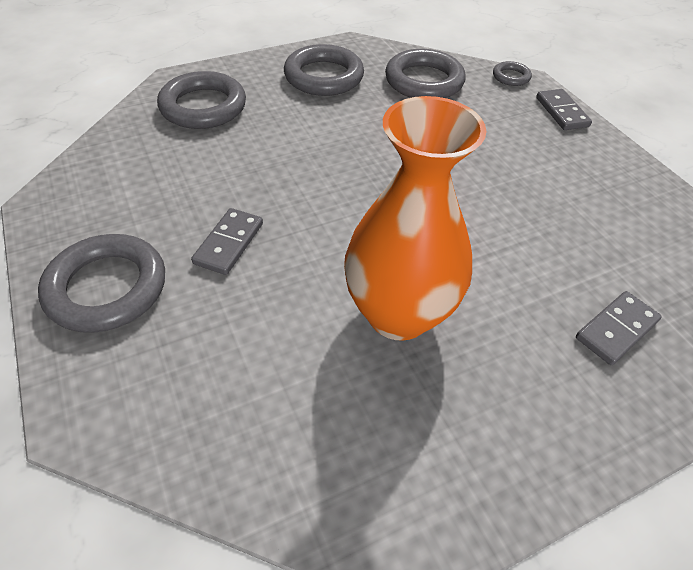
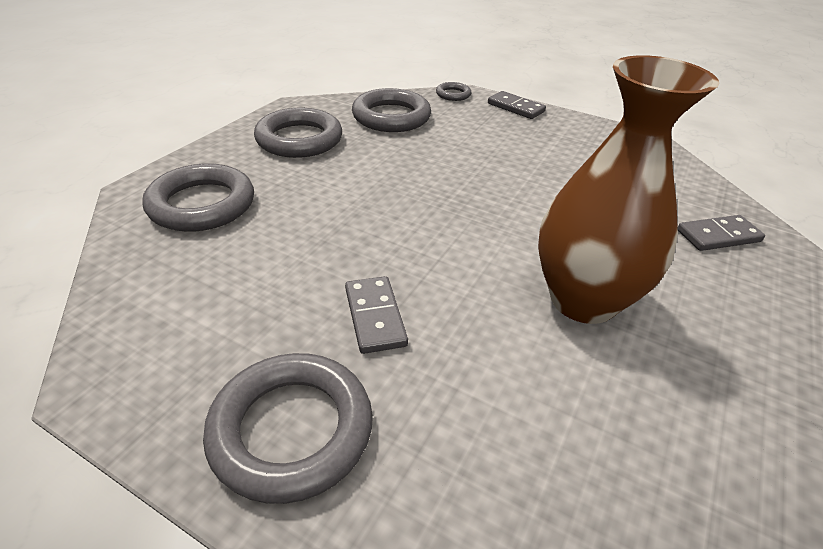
camera: 35 degrees left, 10 degrees down
(398, 314) = (583, 300): orange vase -> brown vase
(616, 329) = (718, 236): grey domino -> grey domino turned 60 degrees clockwise

